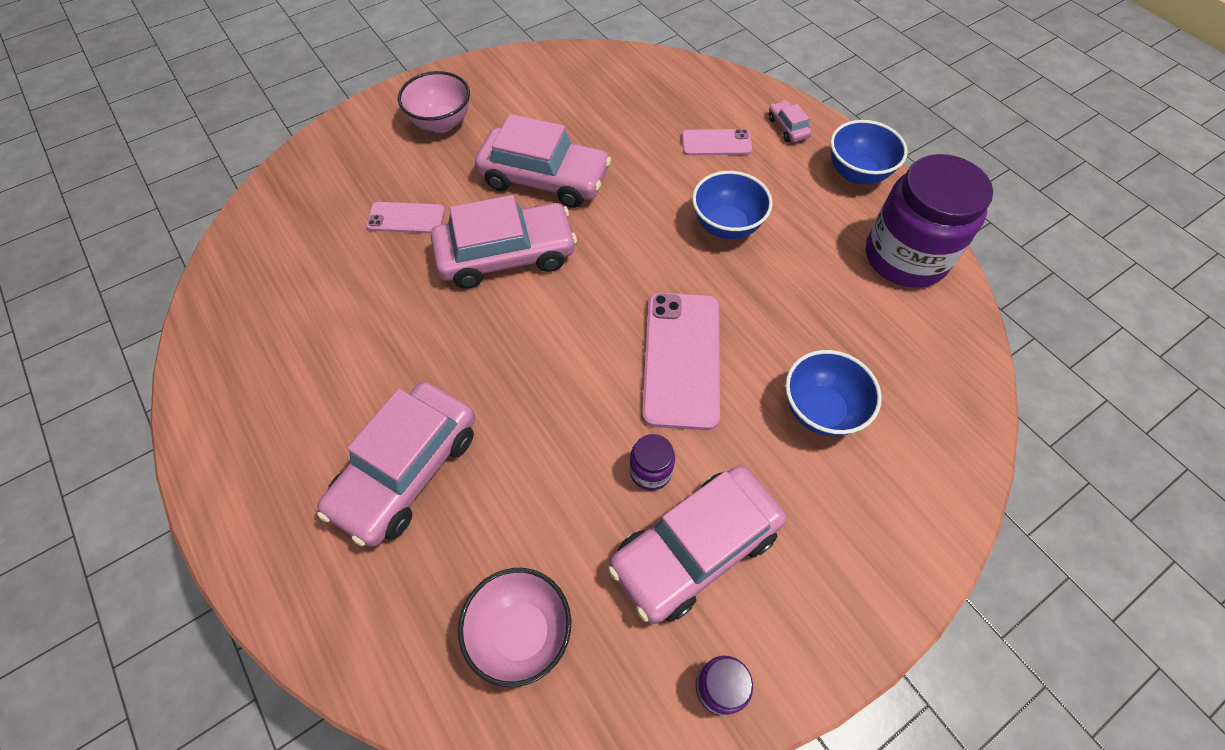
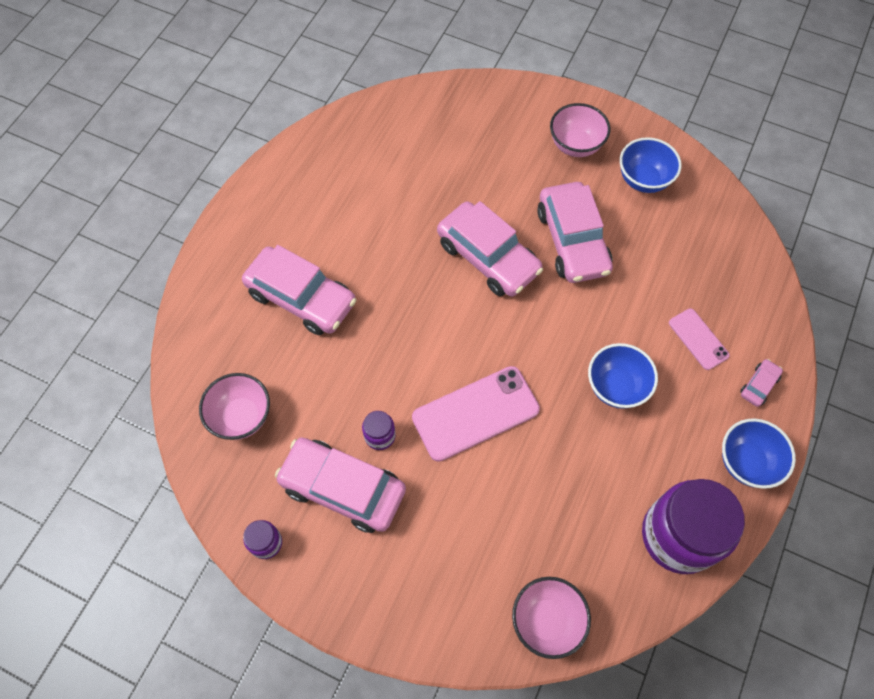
camera: 60 degrees right, 5 degrees up
(406, 218) = (477, 179): pink phone -> none
(407, 470) = (301, 298): pink car -> pink car turned 150 degrees counterclockwise
(820, 410) = (491, 525): blue bowl -> blue bowl (643, 180)
(949, 412) = (546, 620): none -> pink bowl

